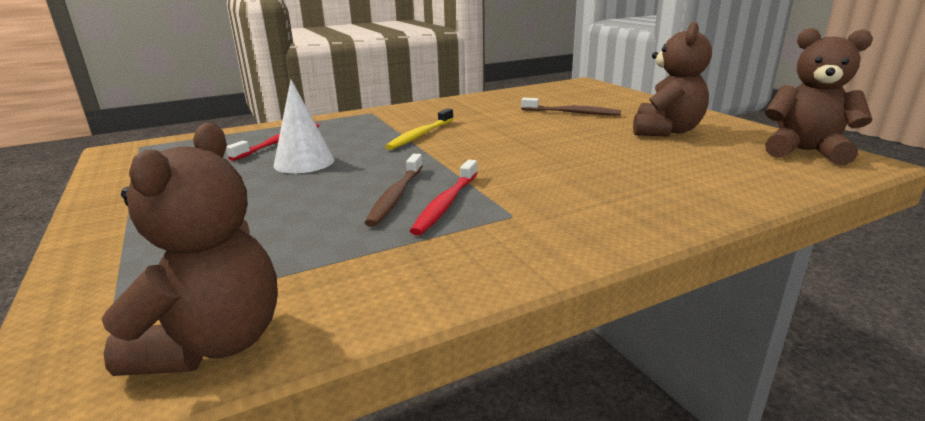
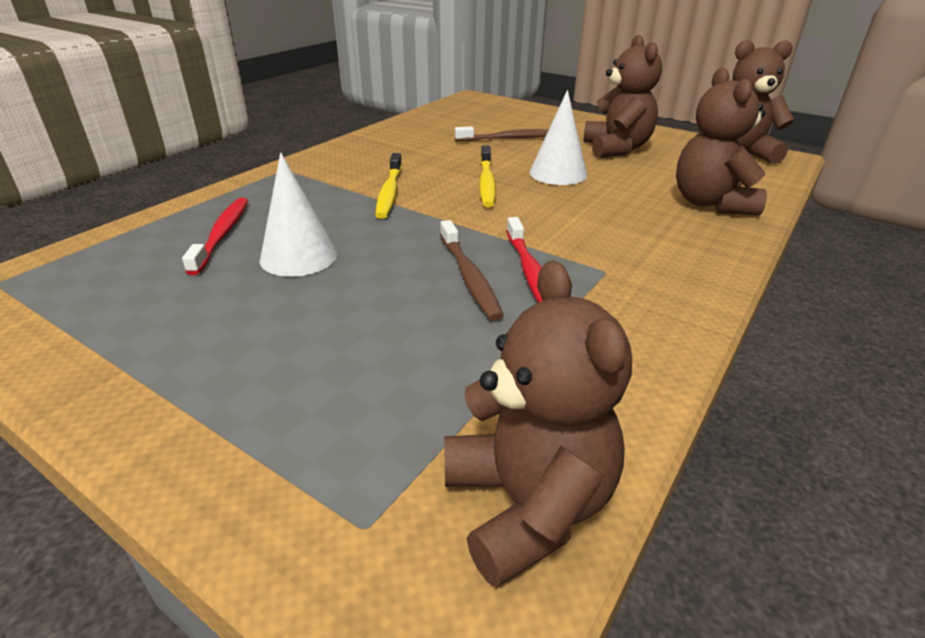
camera: 30 degrees left, 10 degrees up
(505, 139) = (486, 183): none -> yellow toothbrush
(578, 141) = (558, 173): none -> white cone
(703, 186) = (710, 203): none -> brown teddy bear

